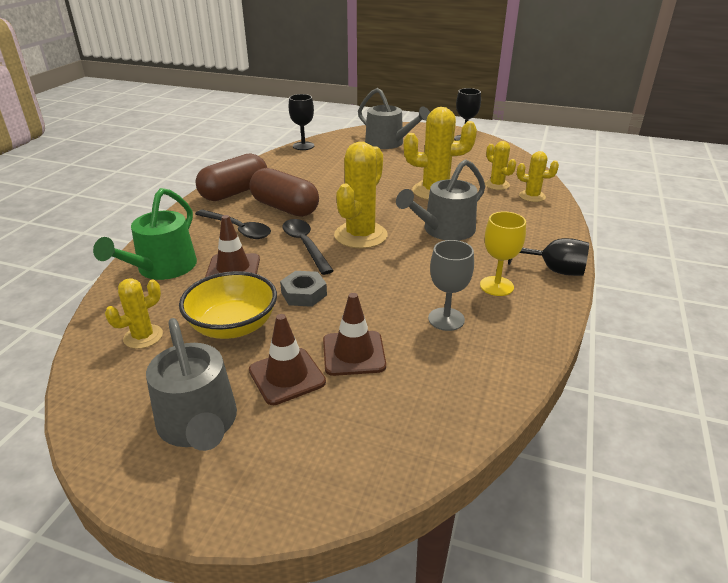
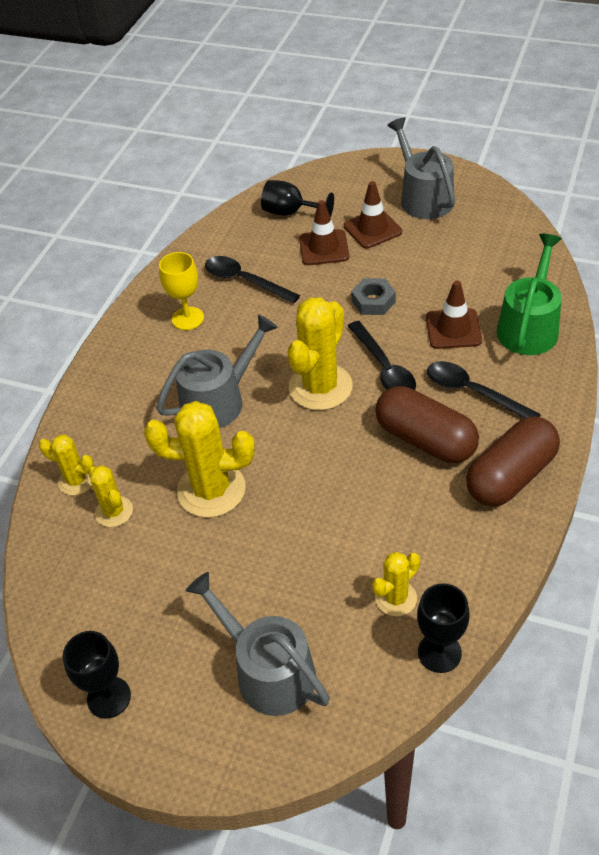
camera: 175 degrees left, 15 degrees up
(143, 337) = (499, 253): yellow cactus -> yellow cactus (396, 598)
(233, 326) = (428, 266): yellow bowl -> none
(446, 319) = (244, 281): grey goblet -> black spoon
(554, 270) = (121, 341): black goblet -> black goblet (290, 213)

